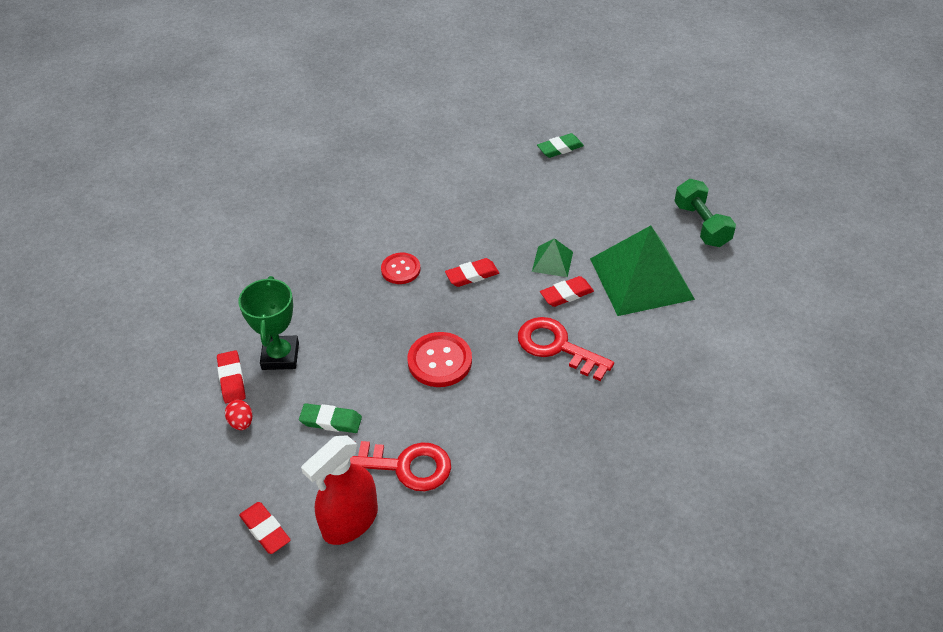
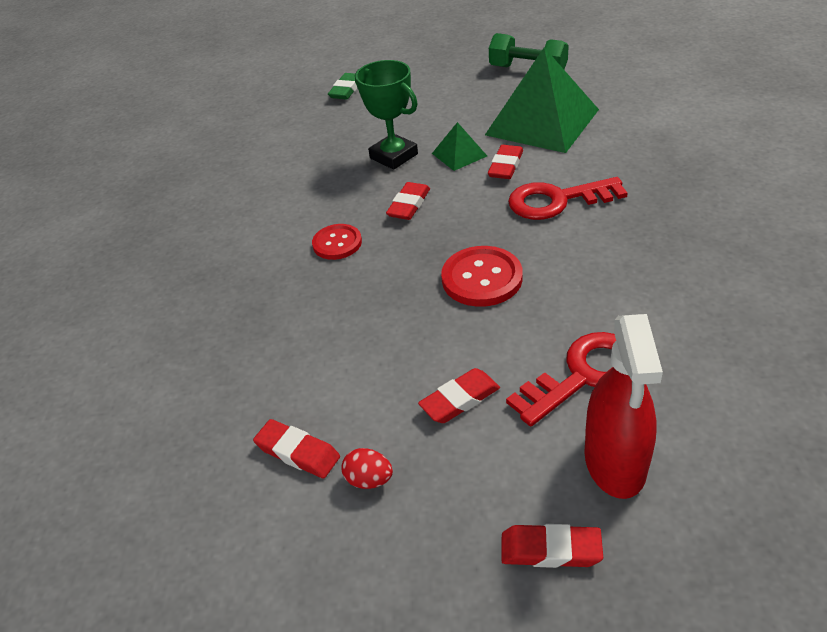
camera: 40 degrees left, 5 degrees down
(280, 356) = (321, 391): green trophy -> green trophy (393, 156)
(331, 421) = (460, 400): green eraser -> red eraser

